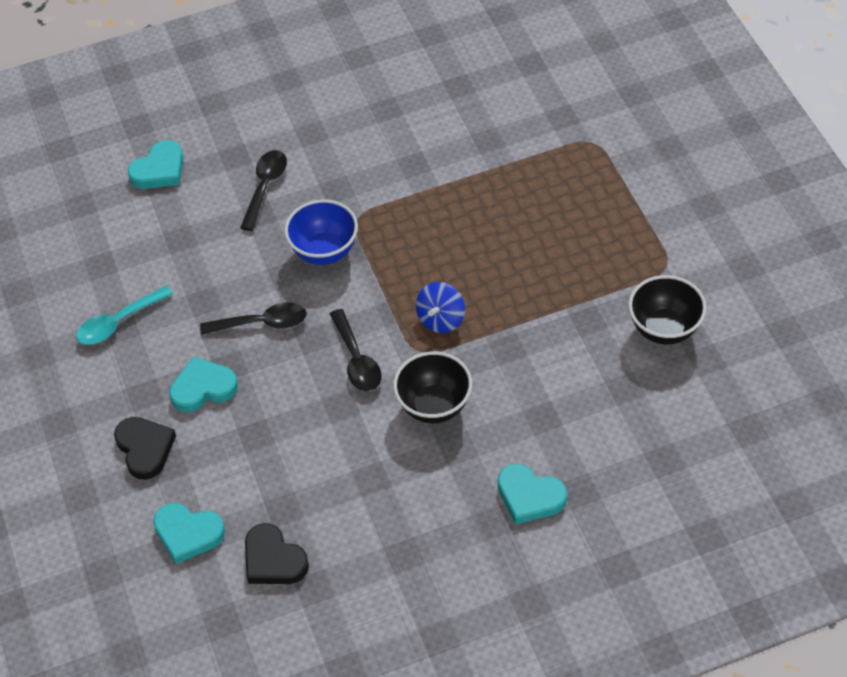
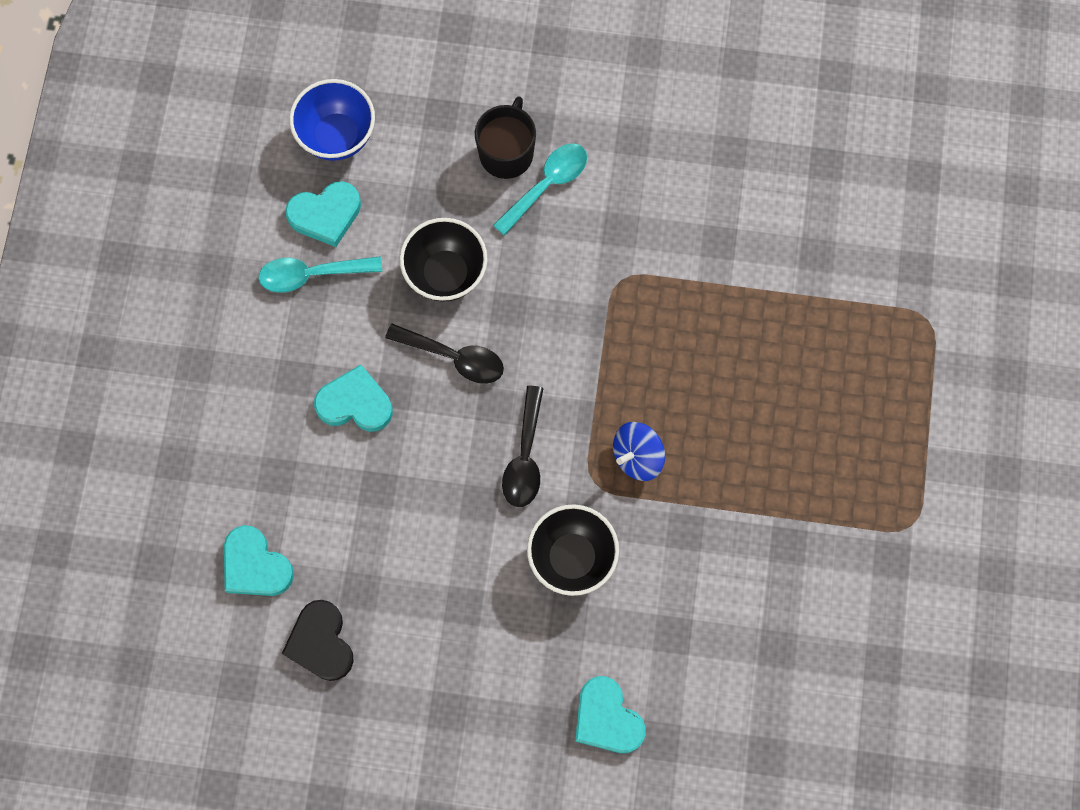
camera: 25 degrees right, 20 degrees up
(145, 449) = (263, 443): black heart -> none
(159, 170) = (449, 101): turquoise heart -> turquoise heart (325, 215)
(222, 181) = (506, 153): none -> black mug
(265, 187) = (547, 185): black spoon -> turquoise spoon
(324, 251) = (564, 303): blue bowl -> blue bowl (337, 136)
(664, 329) = (861, 601): black bowl -> black bowl (446, 274)

